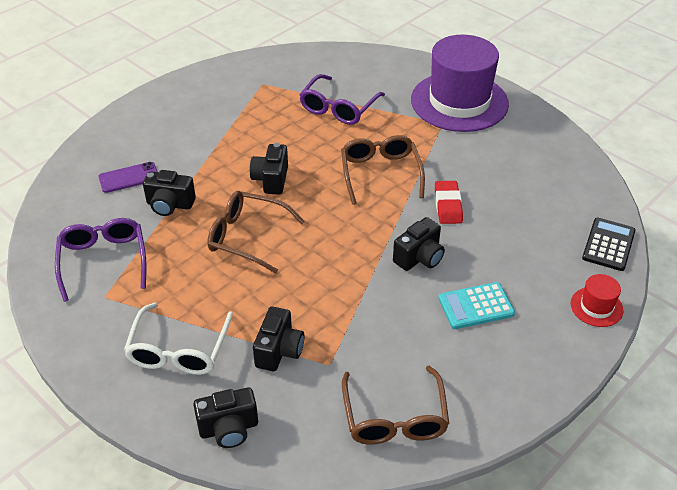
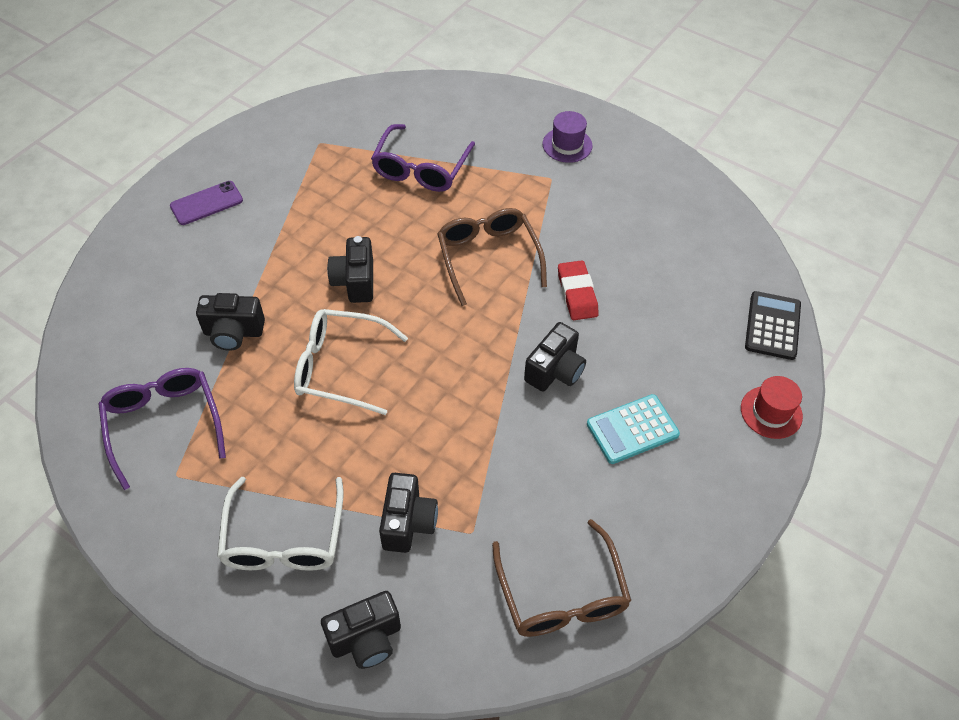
camera: 10 degrees left, 10 degrees up
(129, 178) = (173, 299): purple phone -> purple phone (206, 203)
(247, 237) = (340, 367): brown glasses -> white glasses
(459, 102) = (567, 145): purple hat -> purple hat, size x0.42

